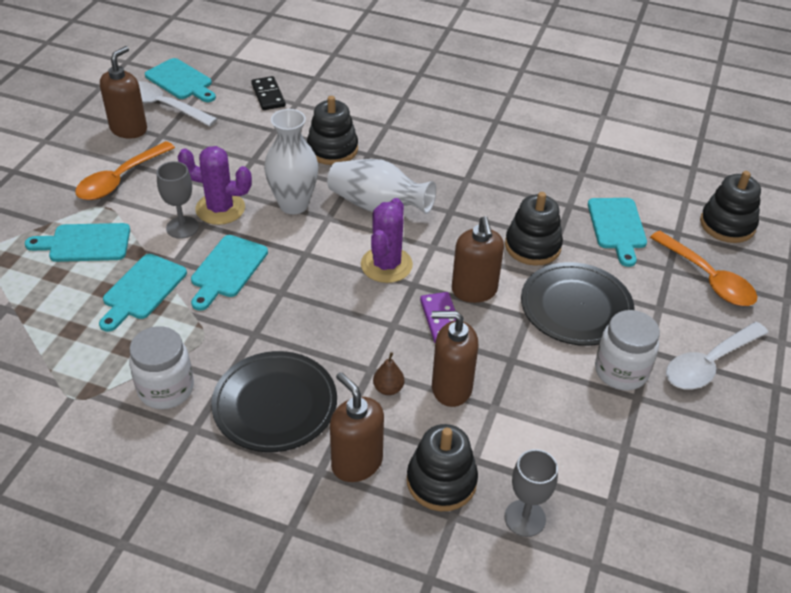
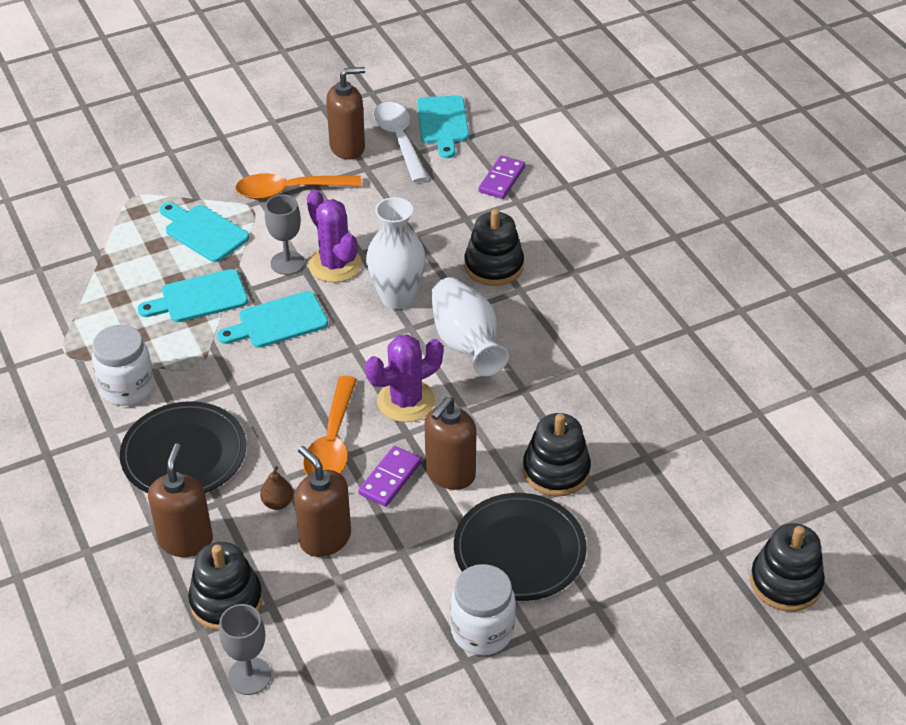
camera: 45 degrees right, 0 degrees up
(268, 95) = (502, 179): black domino -> purple domino
(617, 227) = (664, 507): turquoise cutting board -> none
(708, 278) = (685, 615): orange spoon -> orange spoon (332, 442)
(708, 364) = (571, 686): white spoon -> none

